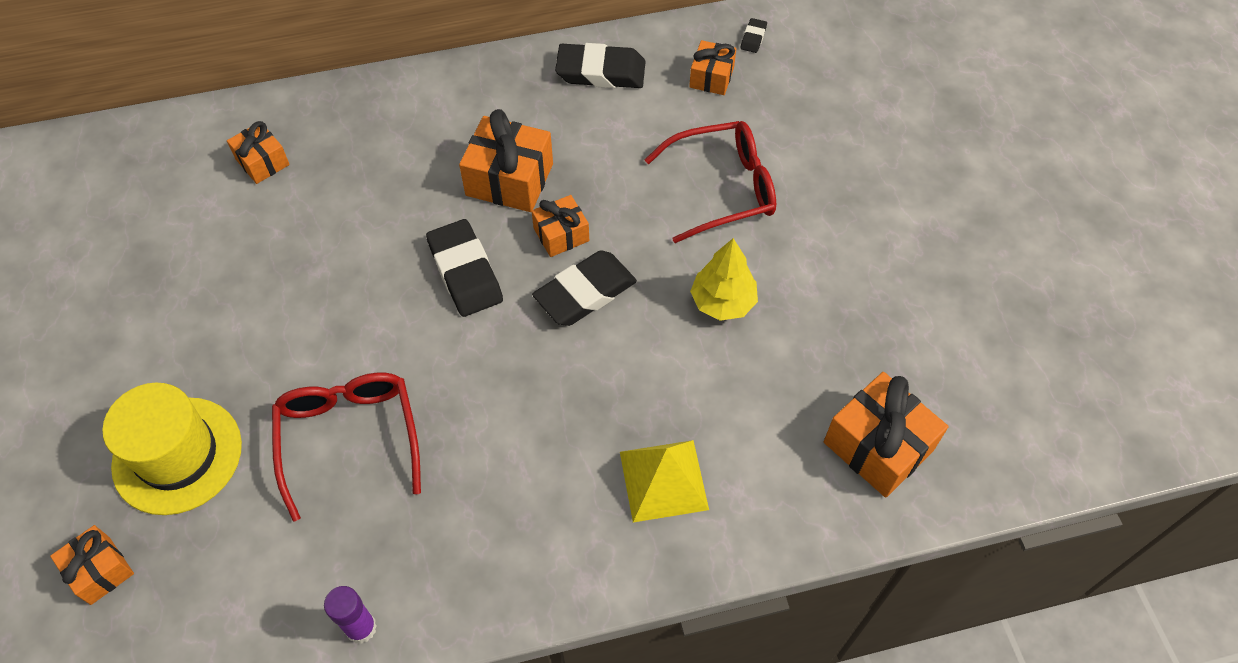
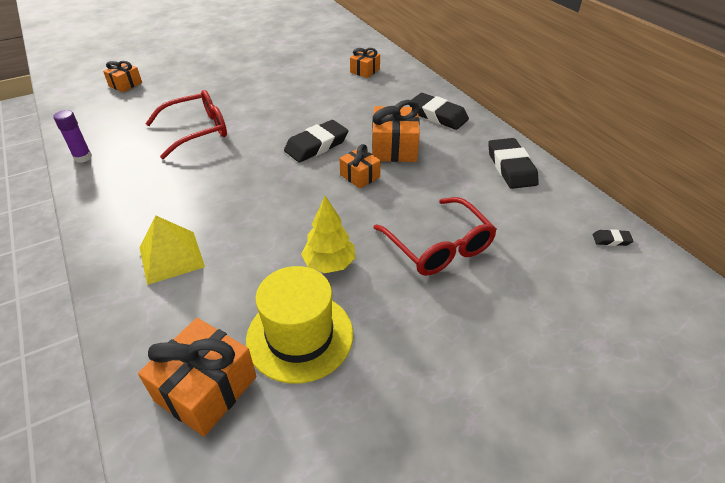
camera: 75 degrees right, 15 degrees down
(177, 455) = (185, 88): yellow hat -> yellow hat (300, 336)
(585, 293) = (316, 194): black eraser -> black eraser (437, 115)
(711, 77) = (548, 222): orange gift -> none

